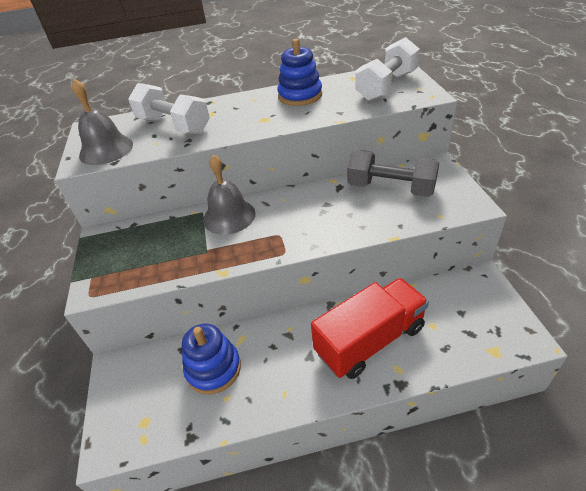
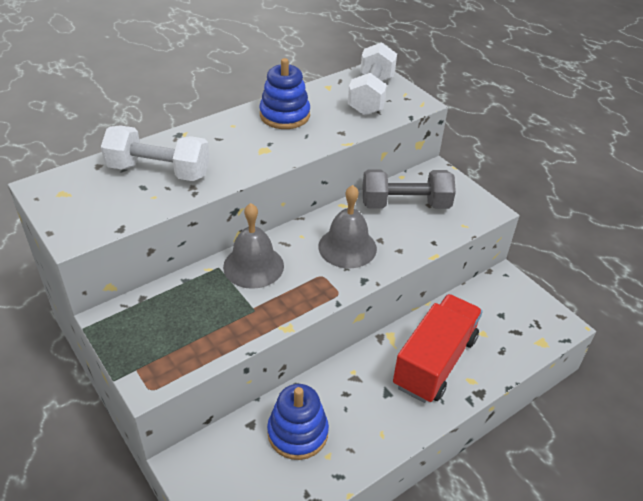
camera: 30 degrees left, 0 degrees up
(106, 149) = (95, 214): grey bell -> grey bell (347, 247)

